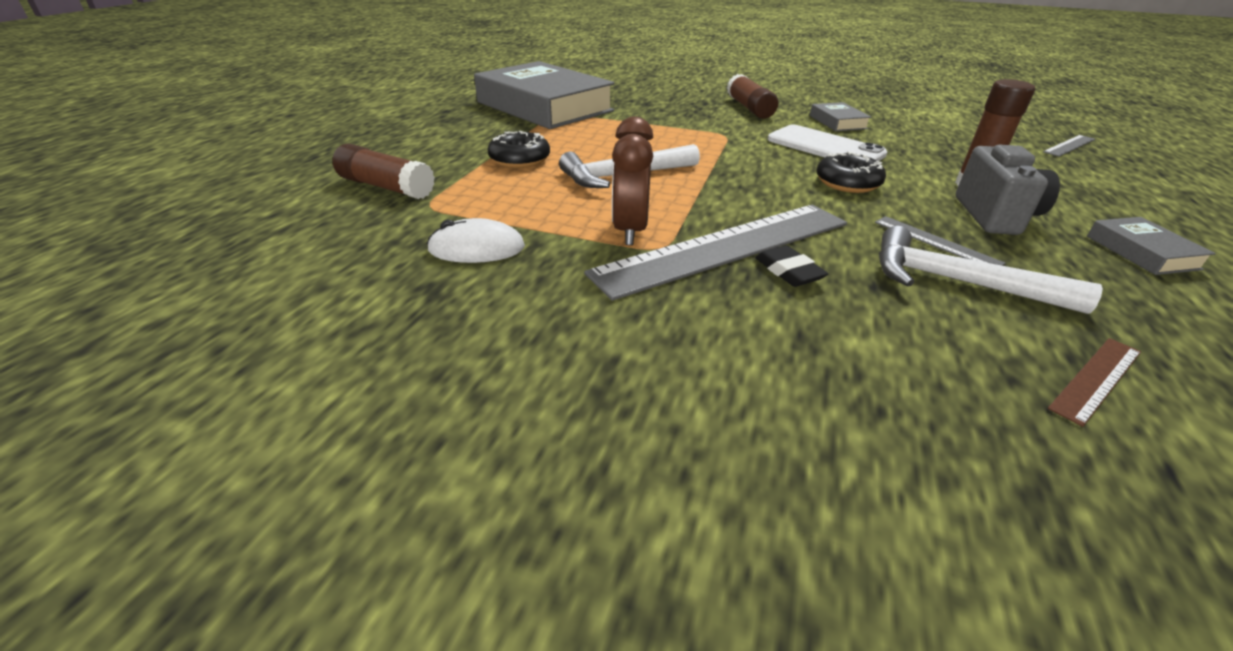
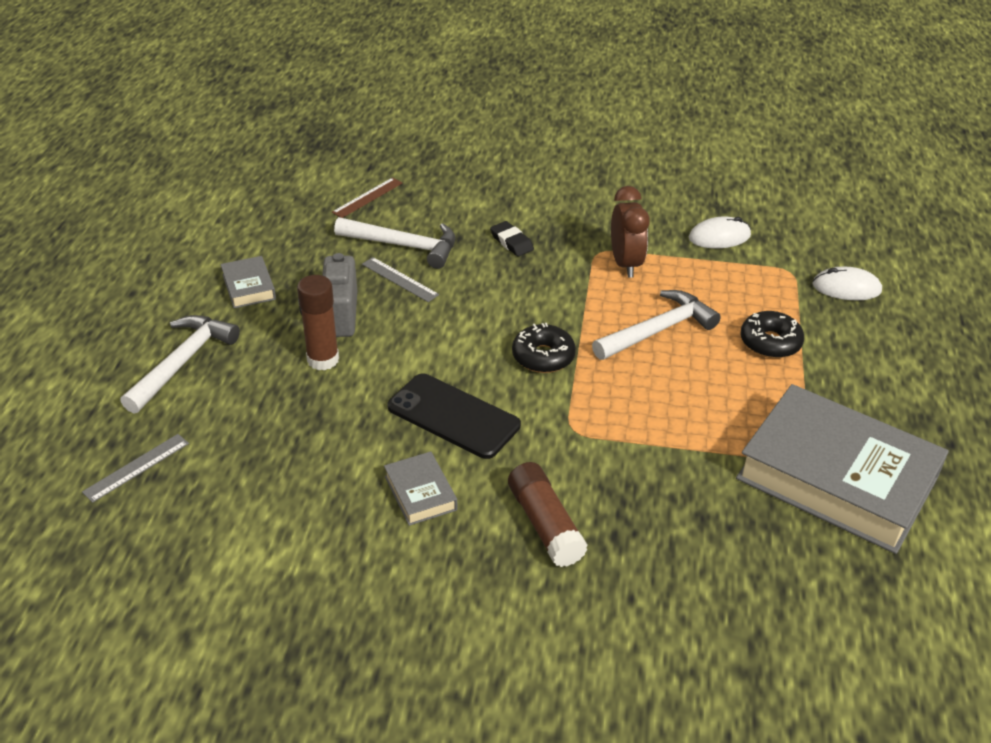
camera: 170 degrees right, 5 degrees up
(386, 187) = (846, 288): brown glue stick -> white mouse
(726, 248) = (554, 256): grey ruler -> none
(825, 147) = (453, 416): white phone -> black phone
(847, 183) = (446, 346): black donut -> black donut (543, 357)
(1123, 195) = (183, 362): none -> white hammer

